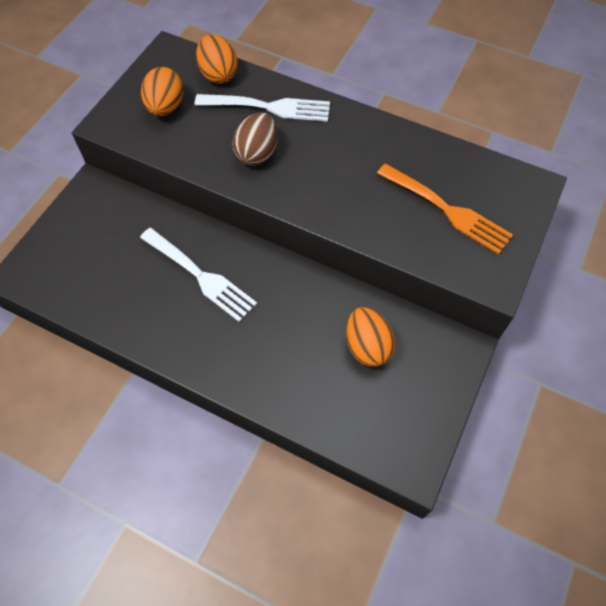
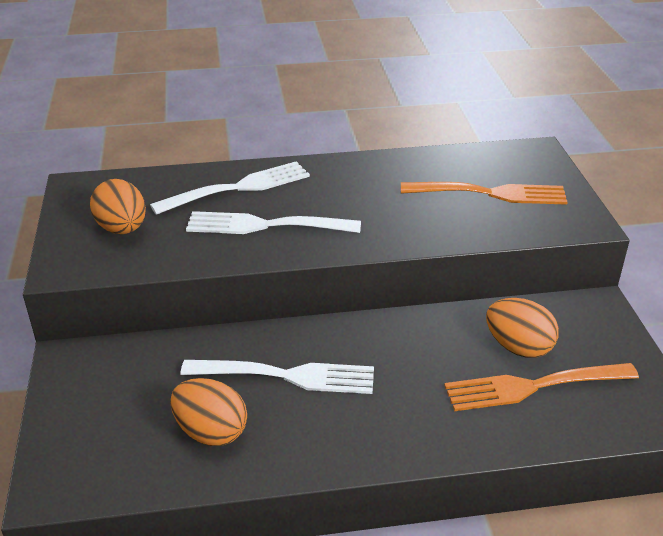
camera: 35 degrees left, 25 degrees down
(218, 74) = (155, 183): orange egg -> orange egg (211, 432)
(257, 153) = (266, 225): brown egg -> white fork
(346, 383) = (533, 386): none -> orange fork

